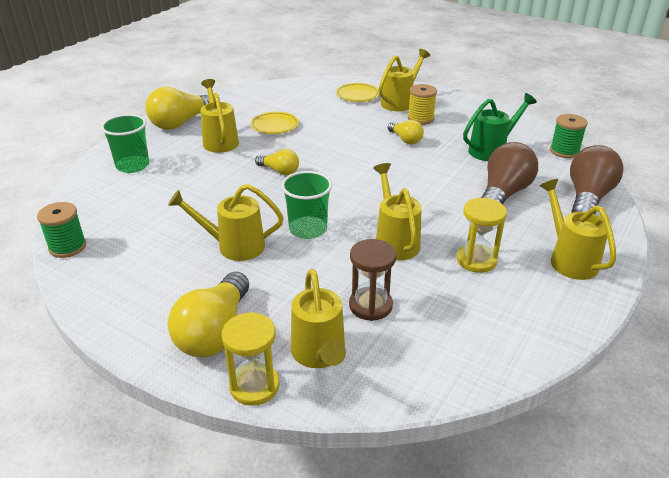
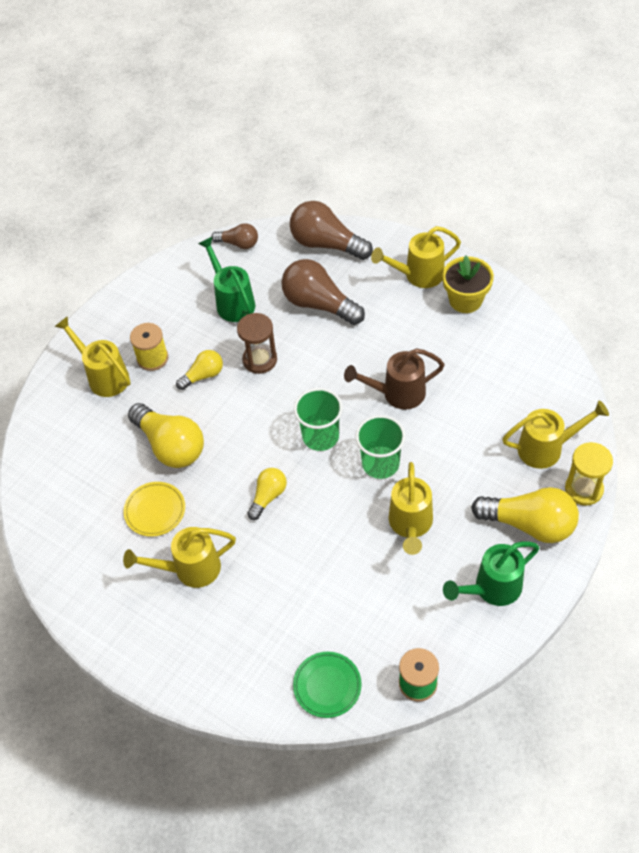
camera: 85 degrees left, 20 degrees up
(91, 200) = (327, 686): none -> green plate
(132, 165) = (248, 659): green cup -> green cup (320, 436)
(145, 298) = (492, 588): none -> green watering can
(181, 123) = (134, 624): yellow light bulb -> yellow light bulb (170, 446)
(357, 95) = (76, 421): yellow plate -> none
(370, 305) = (487, 414): brown hourglass -> brown hourglass (260, 360)
(395, 241) = (397, 393): yellow watering can -> brown watering can
(476, 260) = (423, 337): yellow hourglass -> none
(543, 295) = (465, 300): none -> yellow flower pot
(564, 151) = (238, 243): green spool -> brown light bulb

